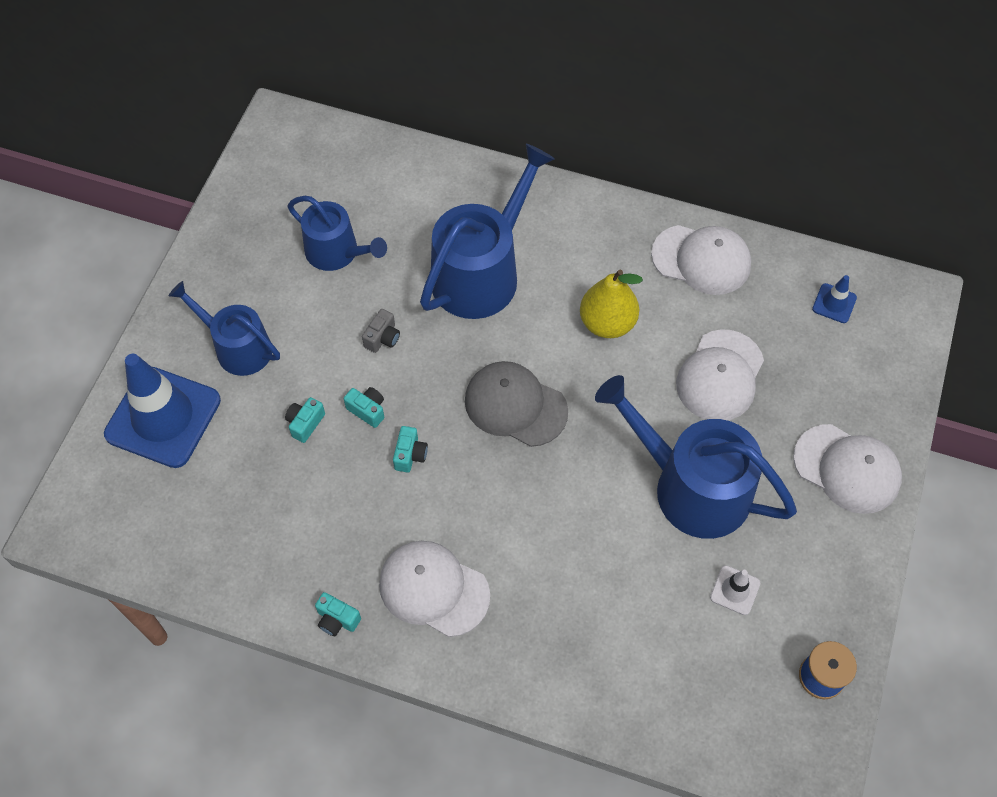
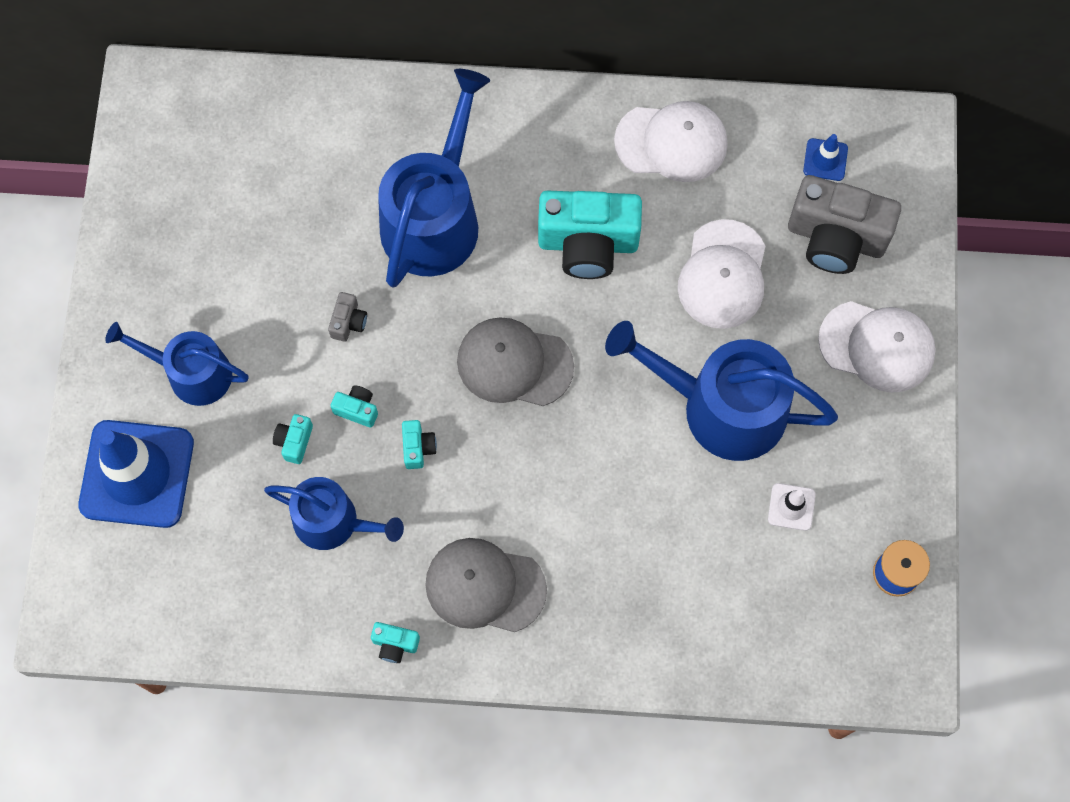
camera: 15 degrees left, 10 degrees up
(337, 252) = (266, 232): blue watering can -> blue watering can (333, 521)
(433, 589) = (485, 586): white cap -> grey cap
(607, 323) = (588, 243): yellow pear -> turquoise camera
(829, 369) = (836, 238): none -> grey camera

